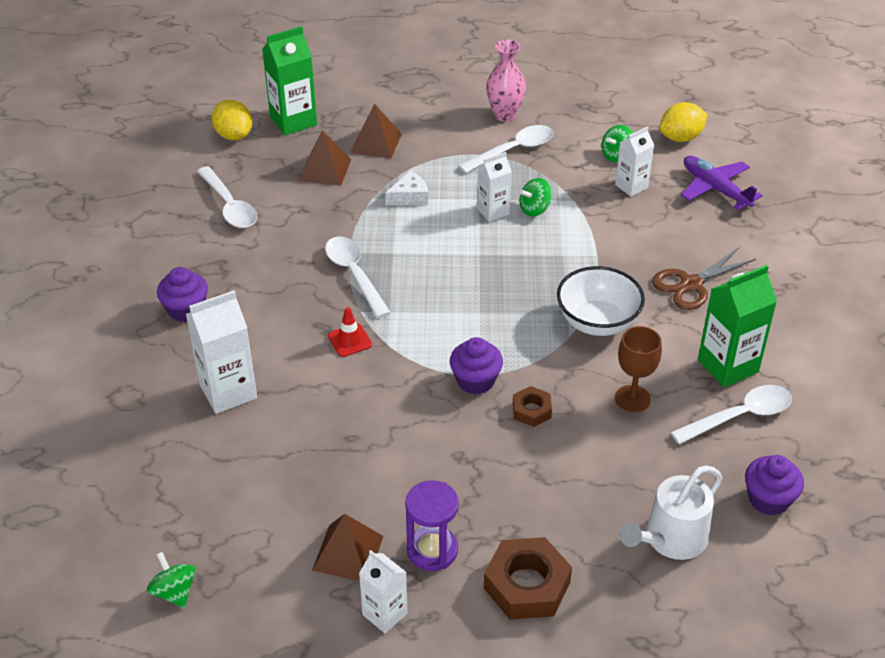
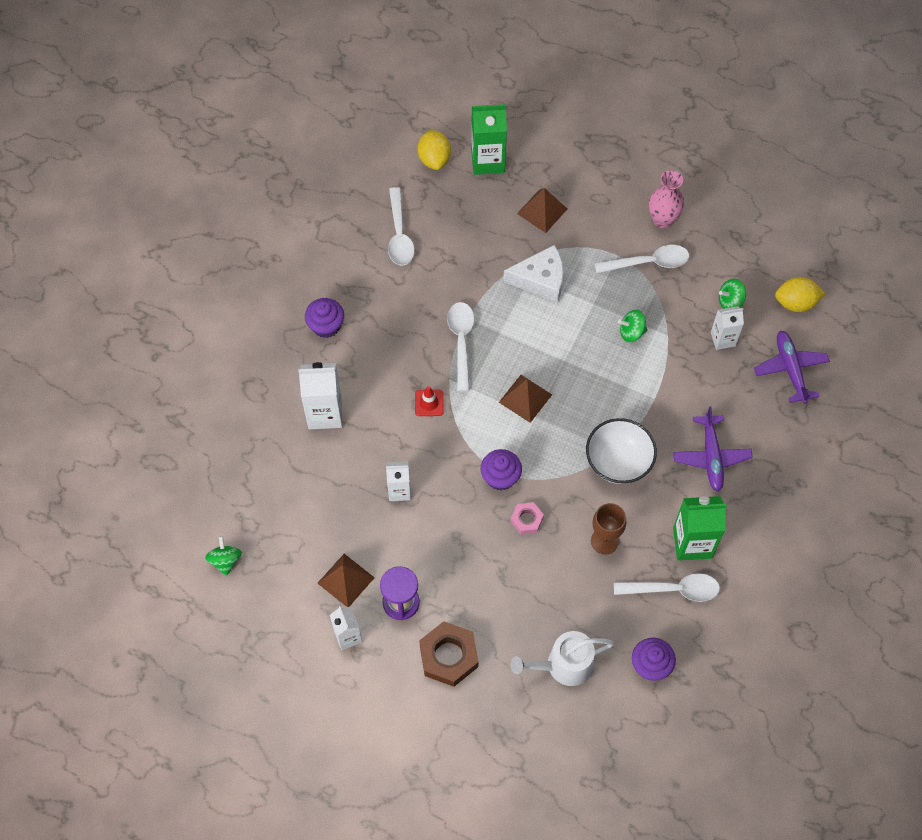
camera: 25 degrees right, 20 degrees up
(325, 169) = (488, 225): brown pyramid -> brown pyramid (525, 398)
(409, 197) = (540, 280): white cheese -> white cheese, size x1.63
(493, 211) = (597, 321): white carton -> white carton (399, 490)
(531, 410) = (526, 520): brown nut -> pink nut
(691, 284) = (711, 457): brown scissors -> purple plane

